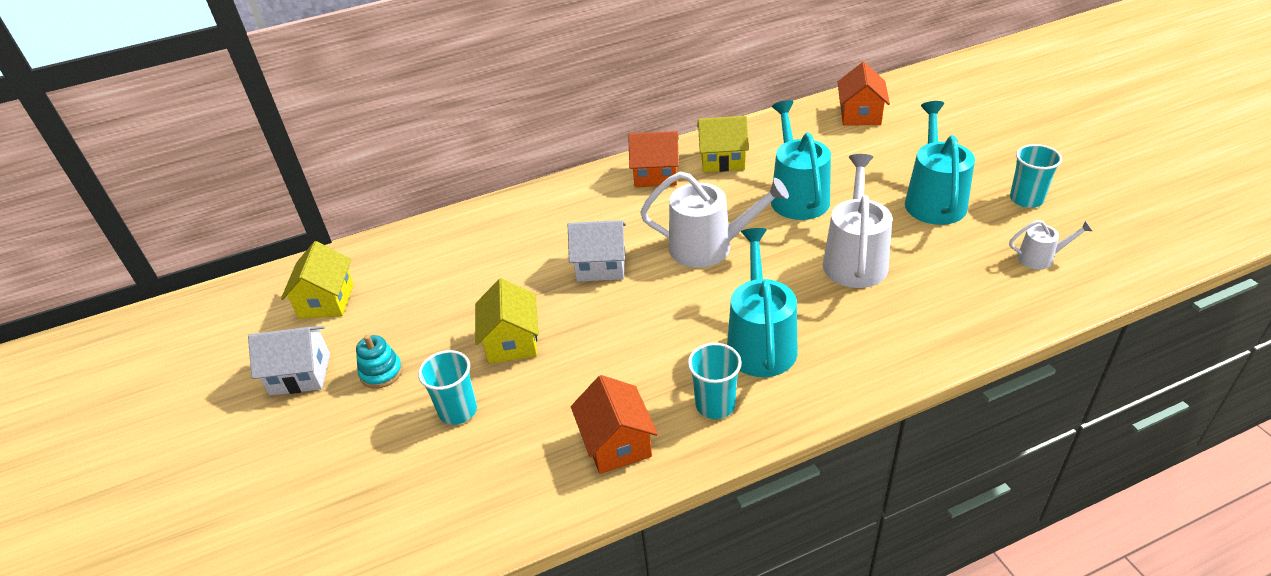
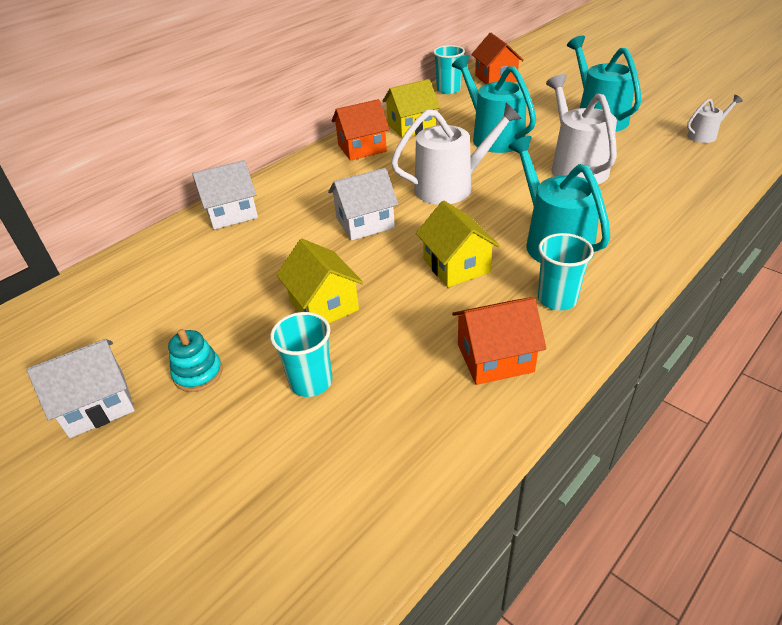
camera: 25 degrees left, 0 degrees up
(326, 301) = (87, 326): yellow house -> yellow house (456, 266)
(494, 219) = (231, 213): none -> white house
(616, 443) = (495, 358): orange house -> orange house turned 60 degrees counterclockwise
(1026, 199) = (661, 103): turquoise cup -> turquoise cup (448, 90)

